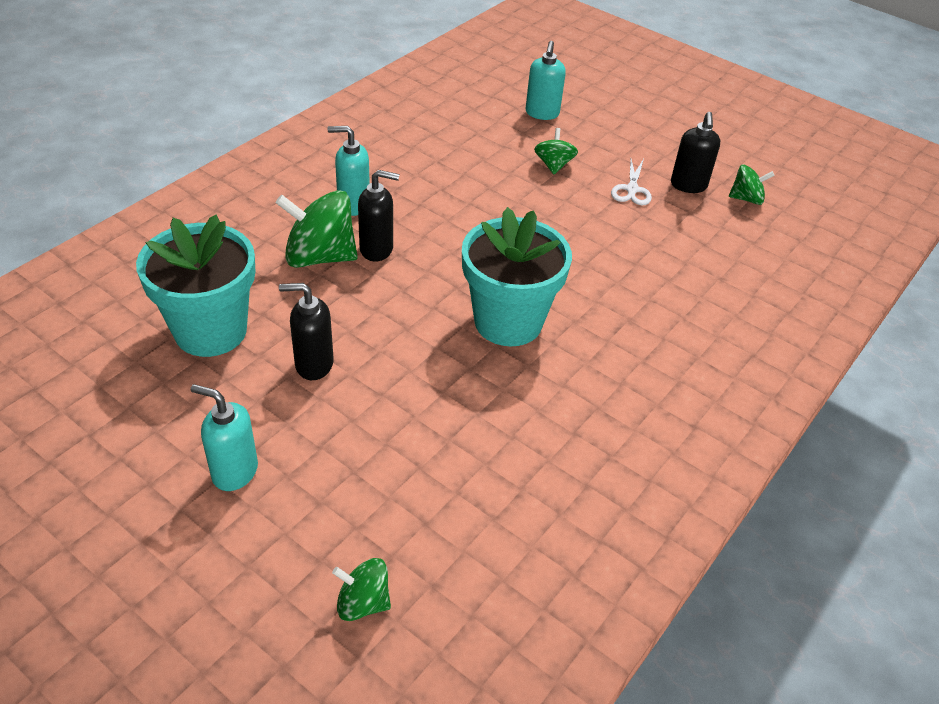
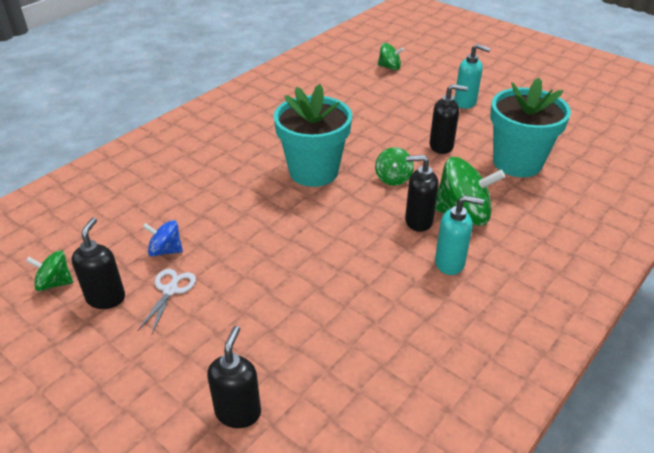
camera: 175 degrees left, 5 degrees down
(542, 113) = (238, 412): turquoise soap dispenser -> black soap dispenser
(553, 165) = (244, 320): green spinning top -> green spinning top (393, 178)
(656, 225) = (165, 250): none -> blue spinning top

